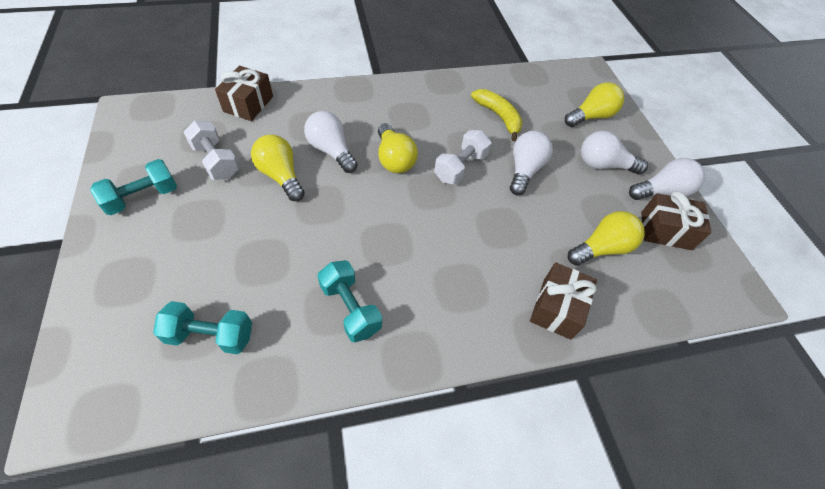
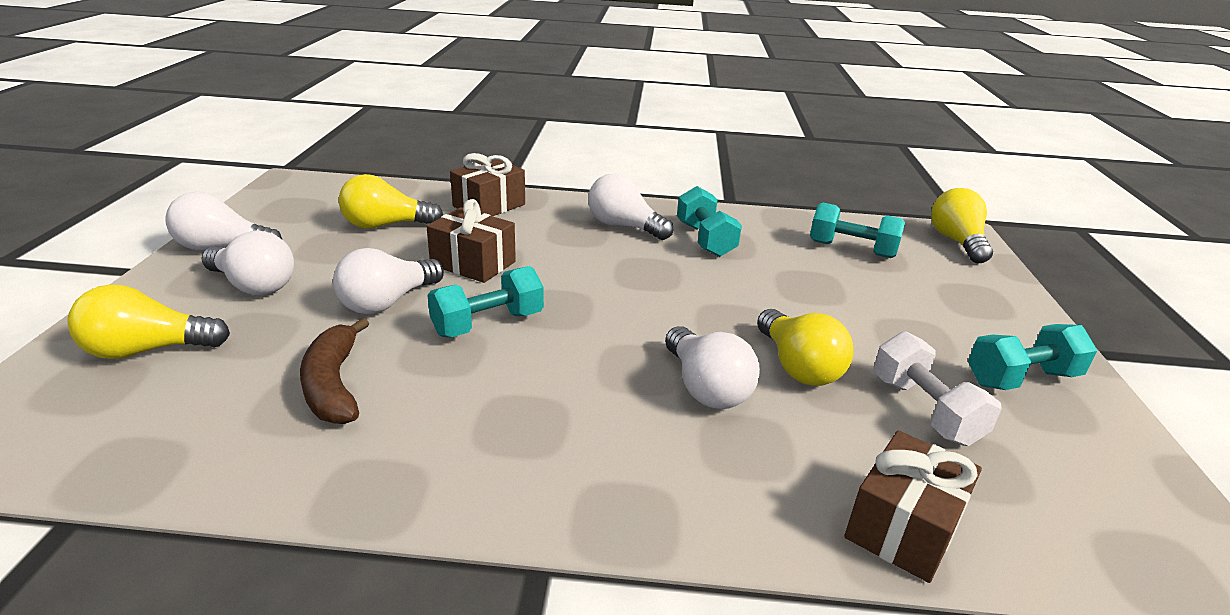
camera: 160 degrees left, 25 degrees down
(394, 159) = (594, 354): yellow light bulb -> yellow light bulb (957, 242)
(427, 309) = (624, 226): none -> white light bulb
(460, 167) = (488, 324): white dumbbell -> turquoise dumbbell
(499, 117) = (333, 385): yellow banana -> brown banana
(665, 231) = (286, 222): brown gift -> brown gift (473, 263)

